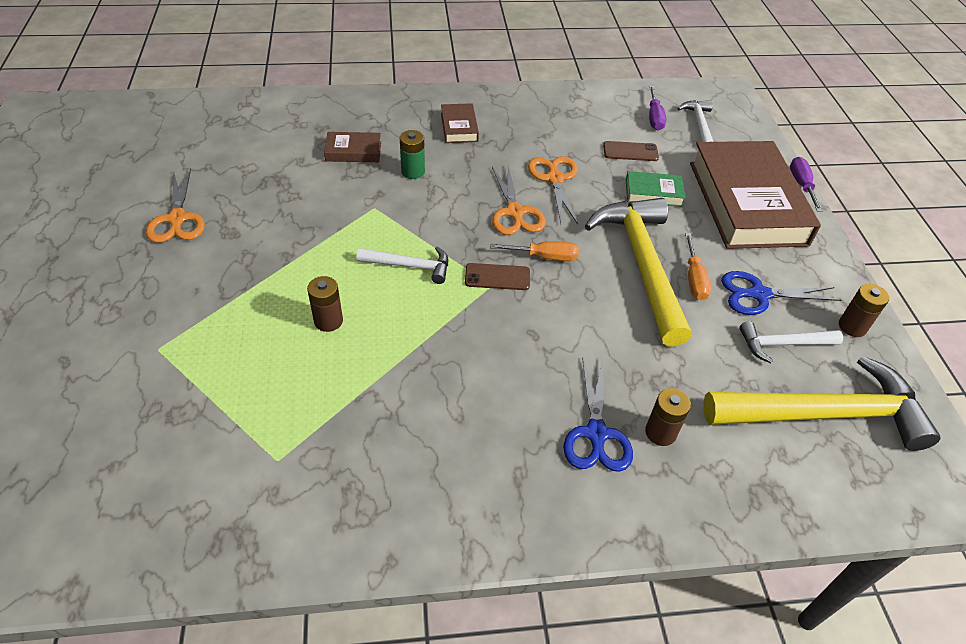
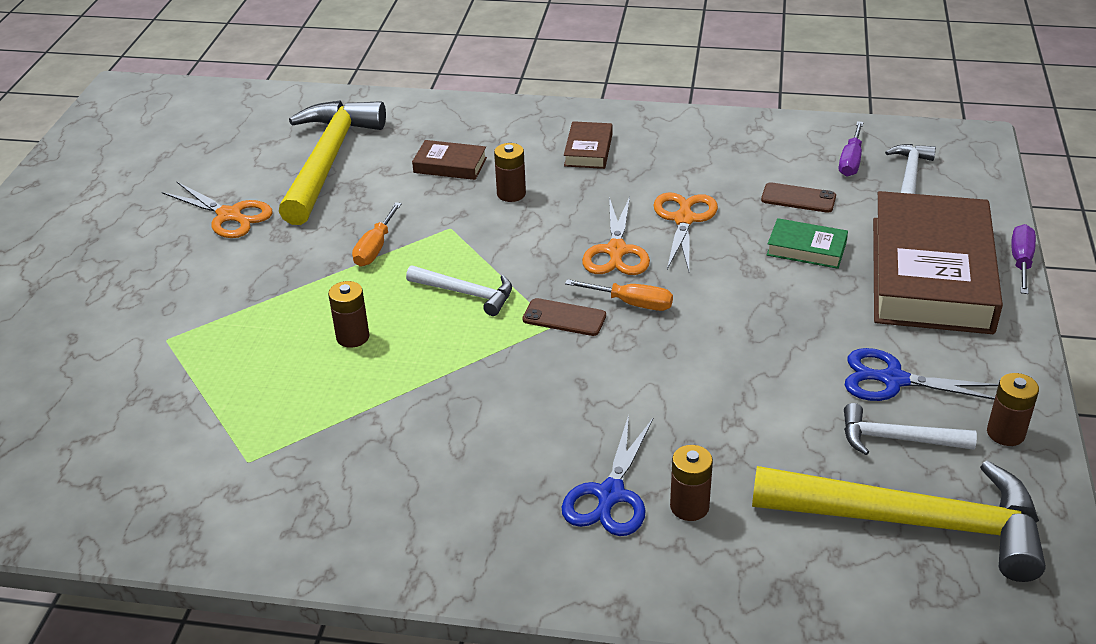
camera: 20 degrees right, 10 degrees down
(177, 219) = (229, 216): orange scissors -> orange scissors turned 60 degrees counterclockwise
(413, 172) = (511, 194): green battery -> brown battery
(642, 265) = (752, 328): yellow hammer -> yellow hammer (328, 161)
(694, 279) = (813, 351): orange screwdriver -> orange screwdriver (375, 248)

